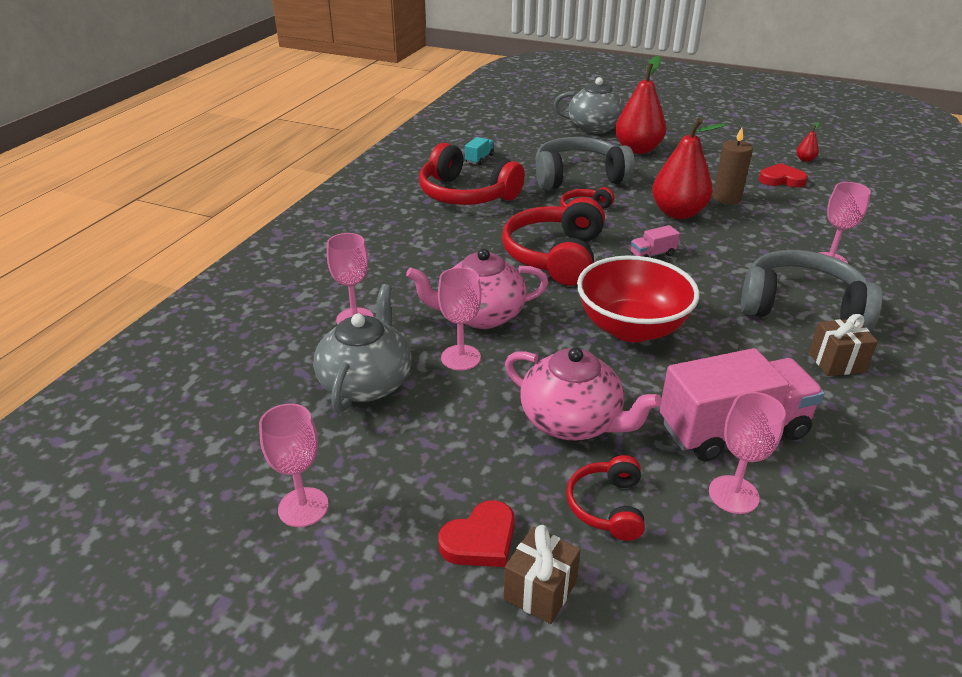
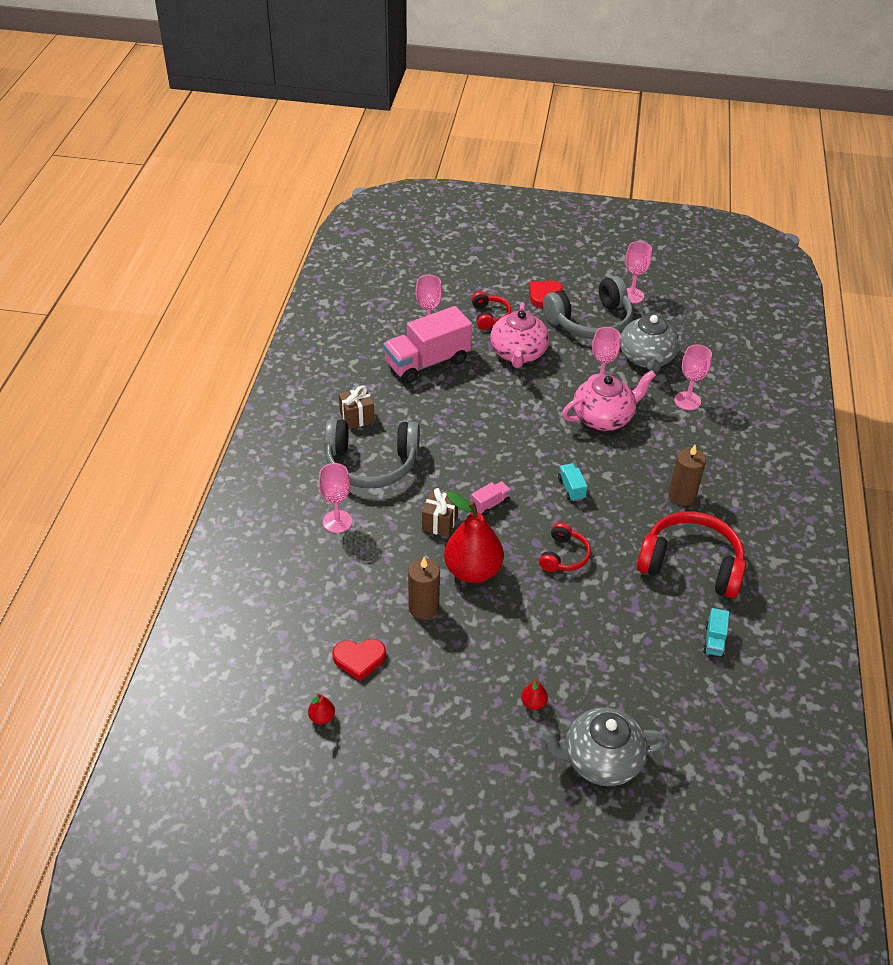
camera: 165 degrees right, 10 degrees up
(437, 236) = (682, 496): none -> brown candle
(540, 590) = (511, 282): brown gift -> brown gift (439, 523)
(556, 256) = (571, 488): red headphones -> turquoise truck
(572, 421) = (518, 354): pink teapot -> pink teapot turned 105 degrees counterclockwise
(578, 177) = (588, 620): grey headphones -> grey headphones (590, 321)
(631, 328) = (495, 423): red bowl -> none
(637, 149) = (533, 703): red pear -> red pear, size x0.41

